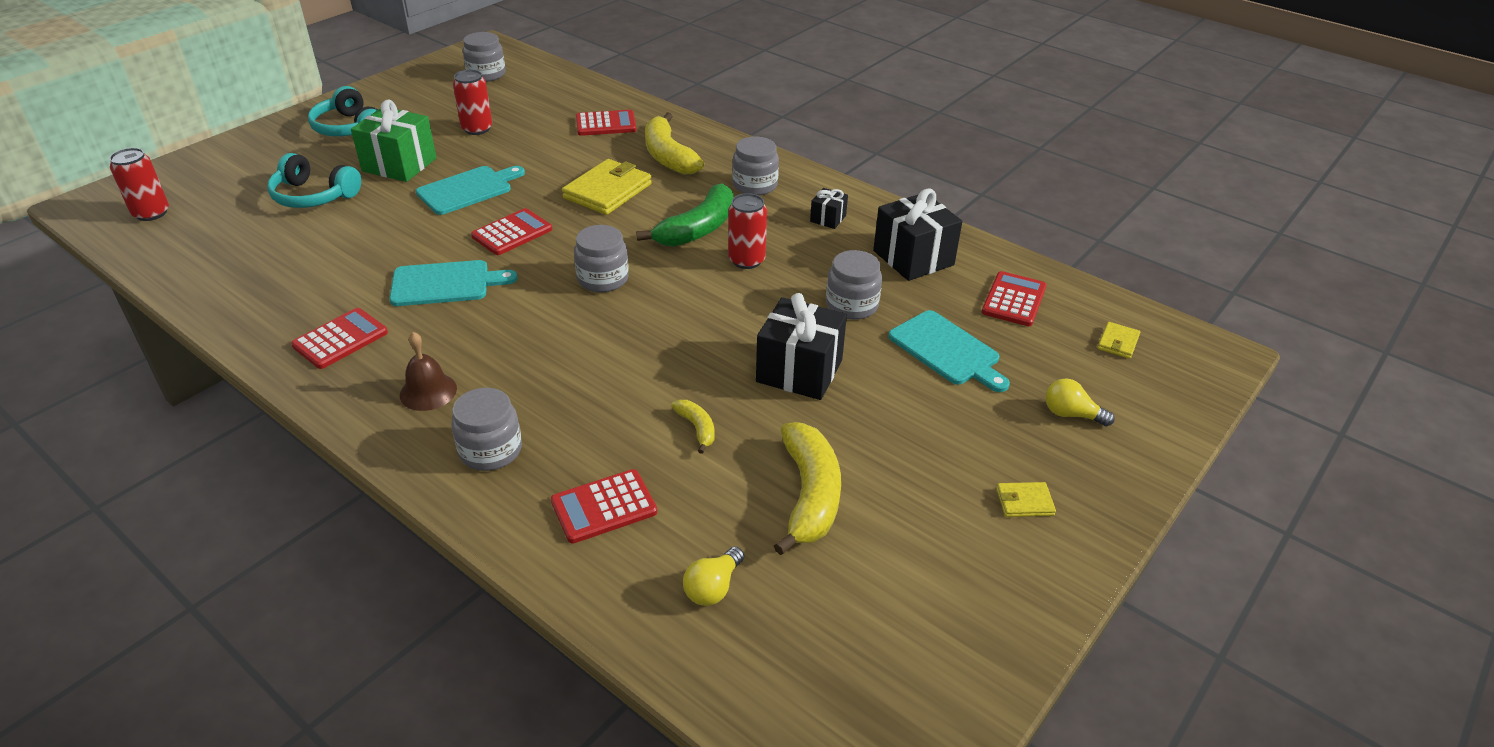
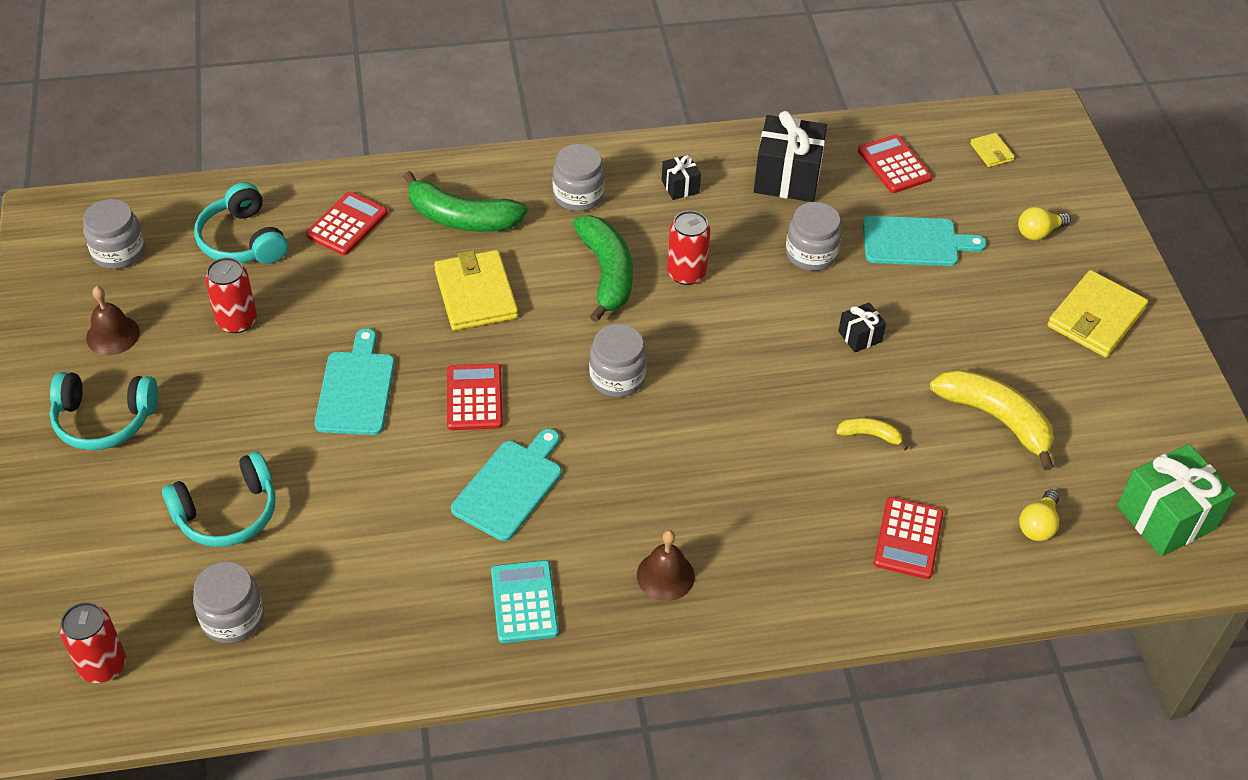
camera: 50 degrees left, 10 degrees up
(340, 339) = (524, 602): red calculator -> turquoise calculator
(399, 165) = (241, 416): green gift -> green gift (1165, 517)
(419, 101) = (113, 335): none -> brown bell
(490, 450) = (782, 572): grey jar -> grey jar (232, 618)
(546, 101) = (243, 240): none -> turquoise headphones
(668, 156) = (461, 218): yellow banana -> green banana
(713, 587) = (1038, 525): yellow light bulb -> yellow light bulb turned 45 degrees clockwise
(799, 371) = (860, 336): black gift -> black gift, size x0.50
(1024, 502) = (1095, 317): yellow wallet -> yellow wallet, size x2.08

